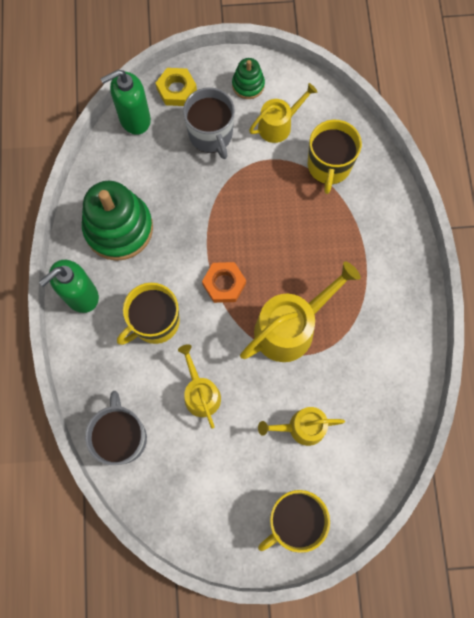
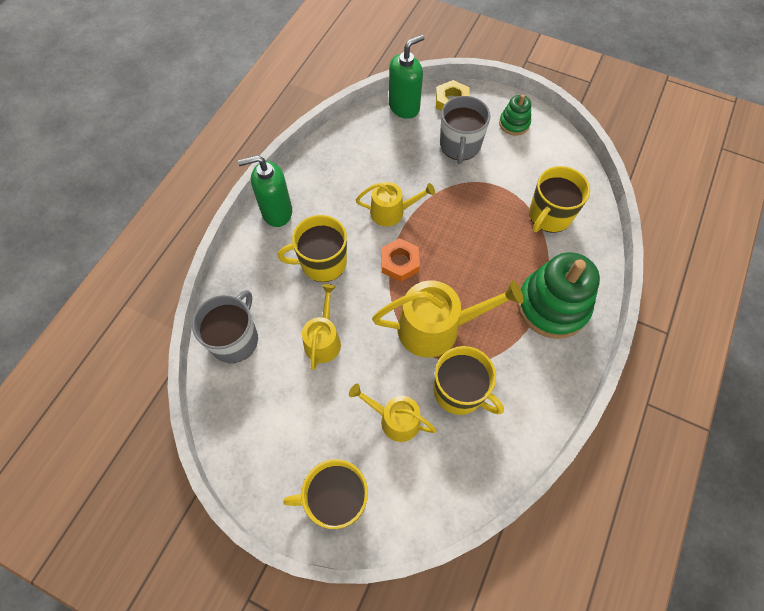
camera: 30 degrees right, 10 degrees down
(119, 228) = (340, 178): green stacking toy -> green stacking toy (552, 306)
(134, 119) = (404, 107): green soap dispenser -> green soap dispenser turned 135 degrees clockwise
(278, 125) = (522, 164): yellow watering can -> yellow watering can (391, 212)
(340, 373) = (460, 391): none -> yellow mug

